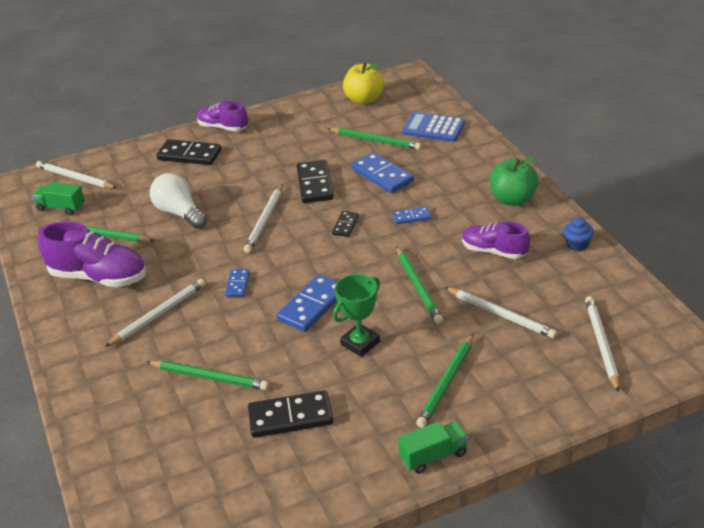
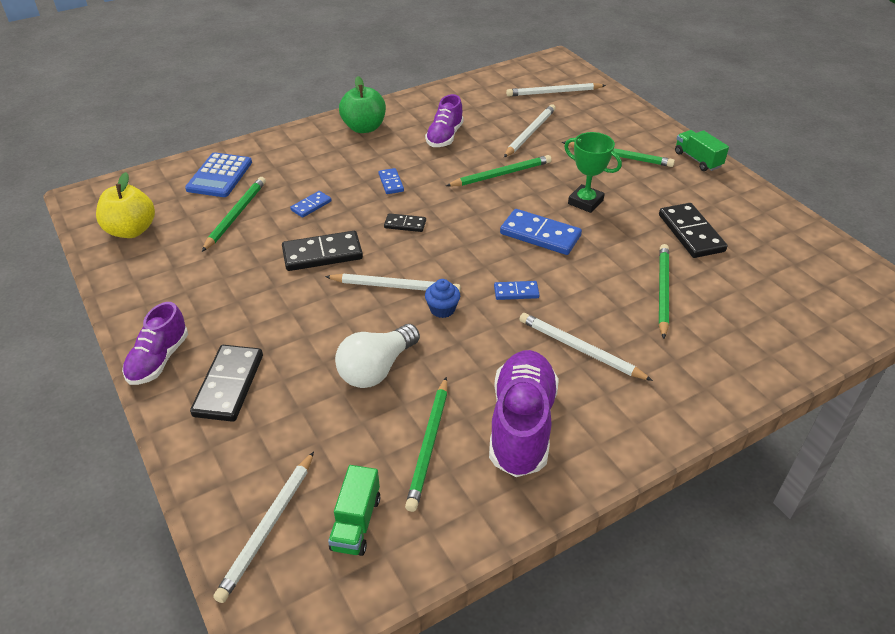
camera: 100 degrees left, 5 degrees up
(382, 175) = (311, 206): blue domino -> blue domino, size x0.54
(577, 244) = (432, 99): blue cupcake -> blue cupcake (442, 309)

